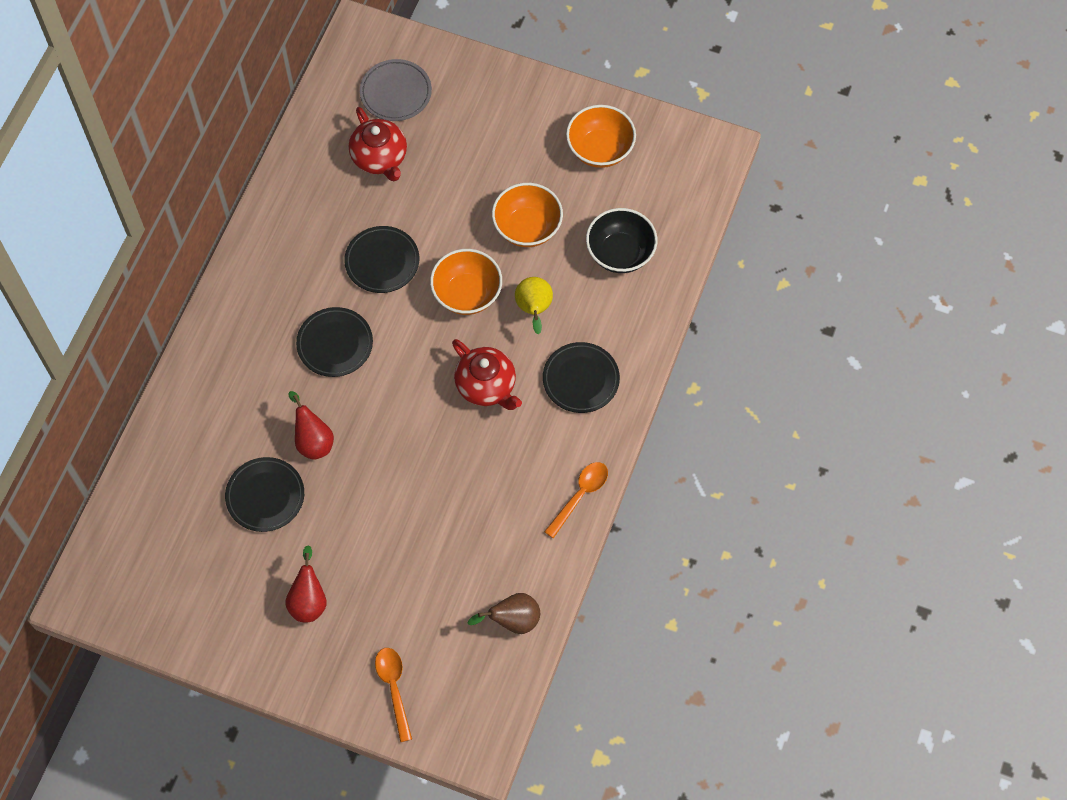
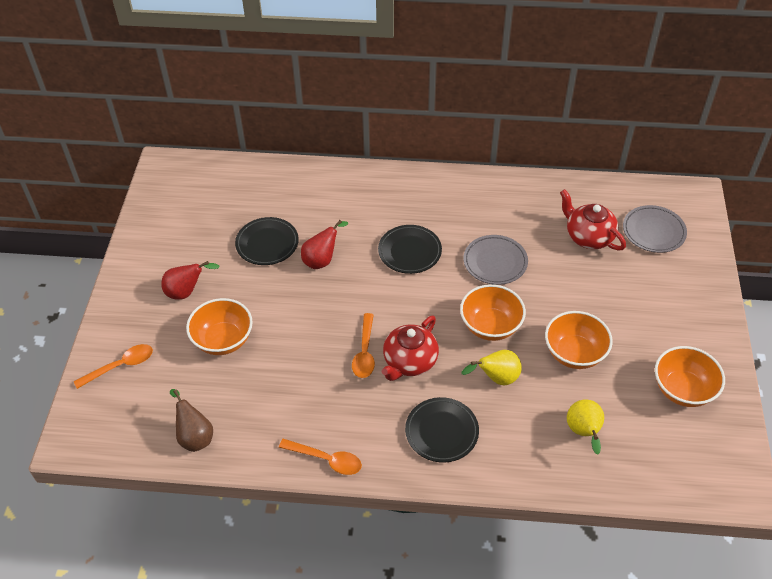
camera: 75 degrees right, 15 degrees down
(380, 158) = (588, 237): red teapot -> red teapot turned 90 degrees clockwise
(382, 262) = (495, 262): black plate -> grey plate
(394, 571) = (223, 340): none -> orange bowl
(460, 427) = (365, 352): none -> orange spoon
(620, 253) = (583, 432): black bowl -> yellow pear

